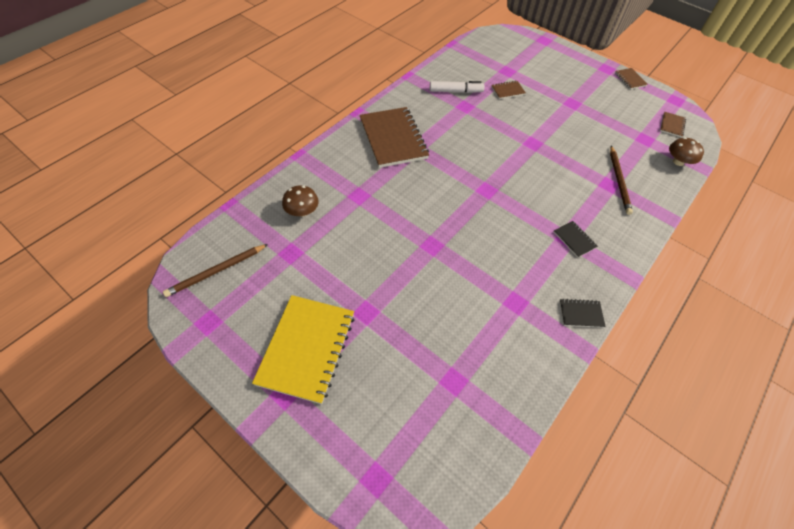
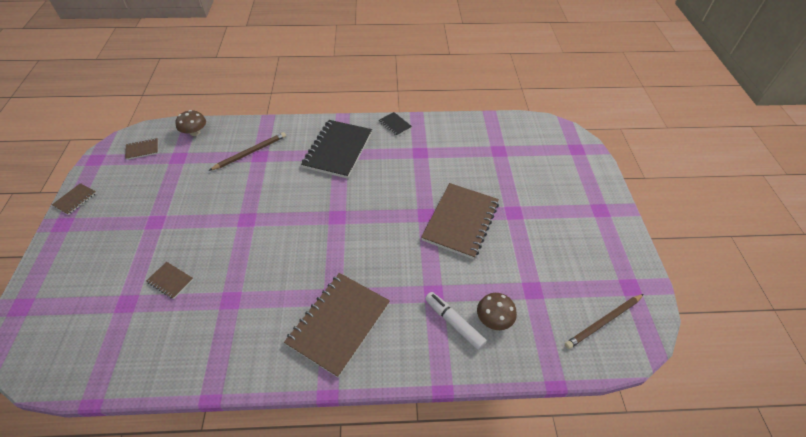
camera: 130 degrees left, 5 degrees down
(217, 271) = (603, 322): brown pencil -> brown pencil turned 135 degrees clockwise
(307, 349) = (569, 221): yellow notebook -> none
(399, 263) = (460, 221): none -> brown notebook
(456, 91) = (208, 325): white marker -> white marker (454, 323)
(574, 240) = (338, 150): black notebook -> black notebook, size x2.28

